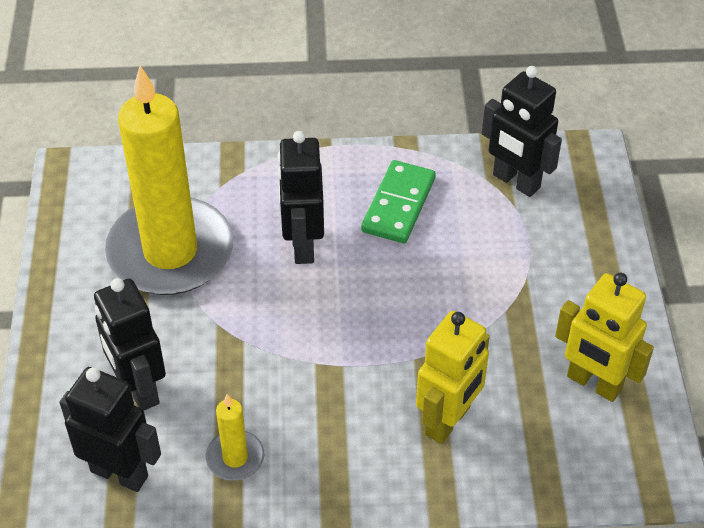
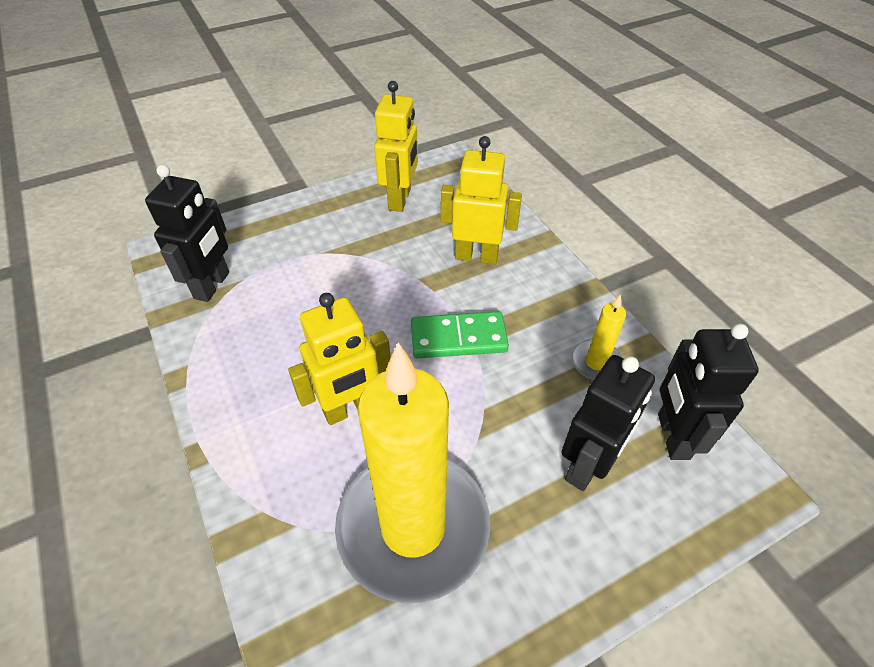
camera: 115 degrees left, 0 degrees up
(302, 245) = (350, 409): black robot -> yellow robot
(398, 205) = (268, 354): green domino -> green domino (458, 338)

